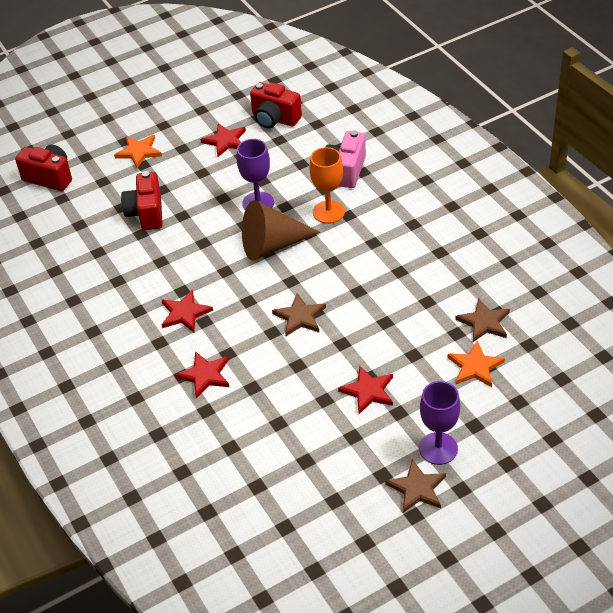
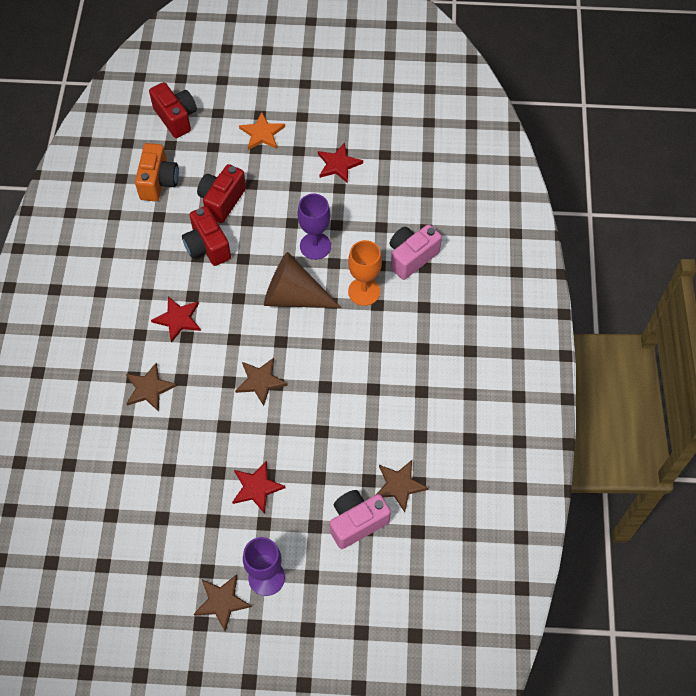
camera: 30 degrees right, 15 degrees up
(75, 228) = (158, 182): none -> orange camera
(205, 375) = (149, 388): red star -> brown star
(274, 119) = (396, 165): red camera -> red camera (207, 246)
(475, 367) = (357, 522): orange star -> pink camera

